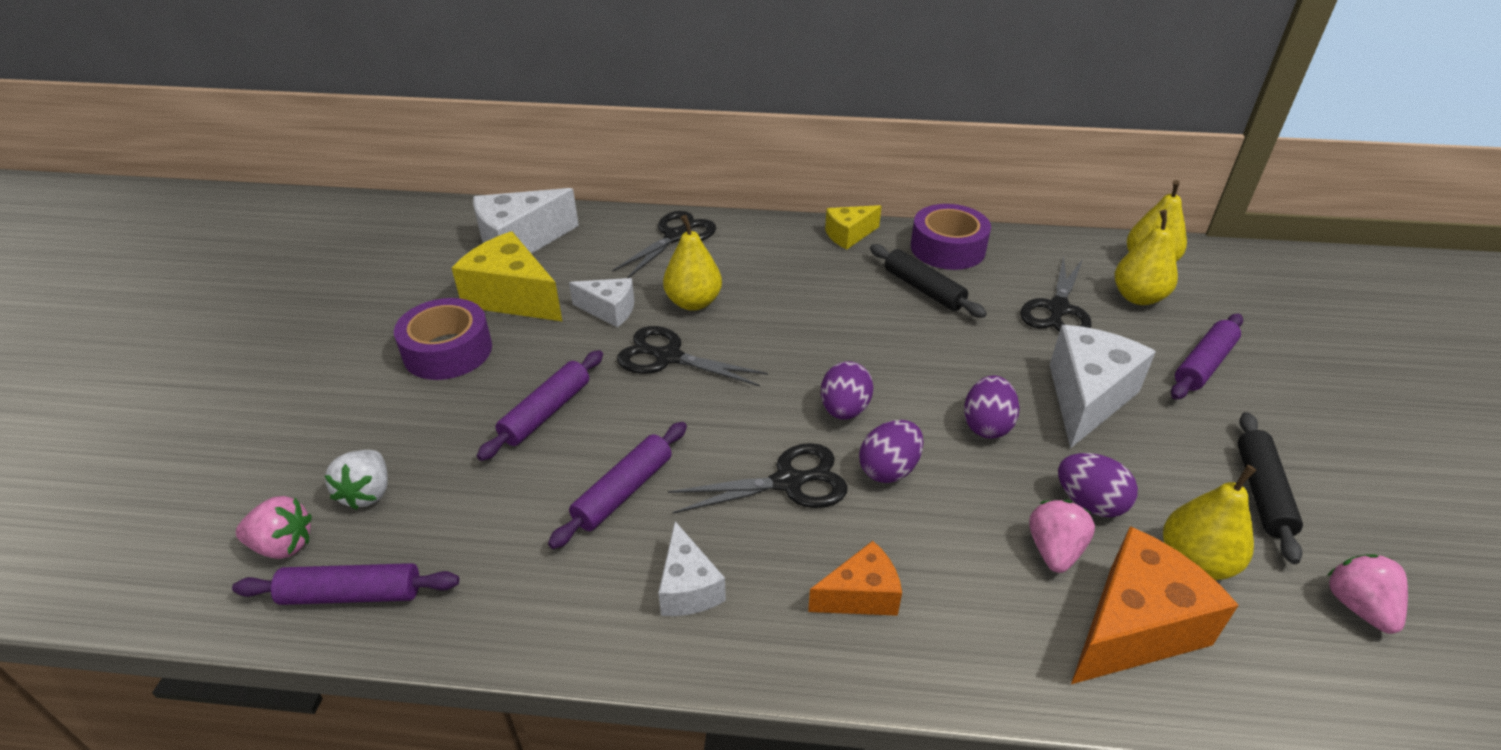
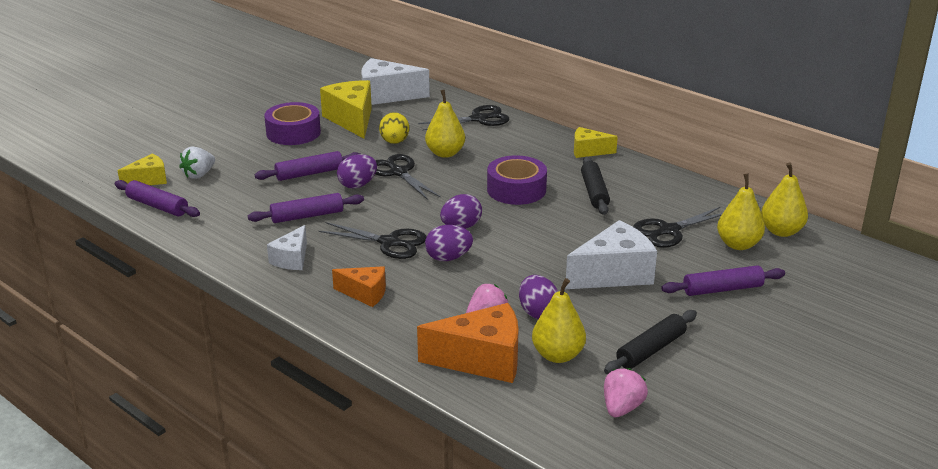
camera: 35 degrees right, 10 degrees down
(283, 545) = (149, 180): pink strawberry -> yellow cheese
(609, 311) = (394, 142): white cheese -> yellow egg
(947, 248) = (645, 178): purple tape -> purple tape (516, 190)
(986, 425) = (531, 262): purple egg -> purple egg (357, 185)

